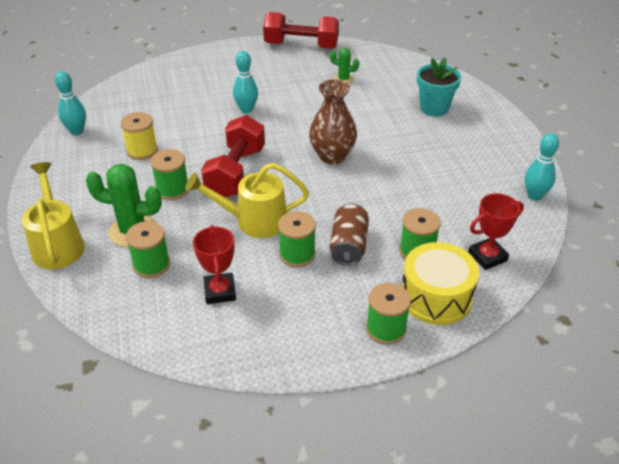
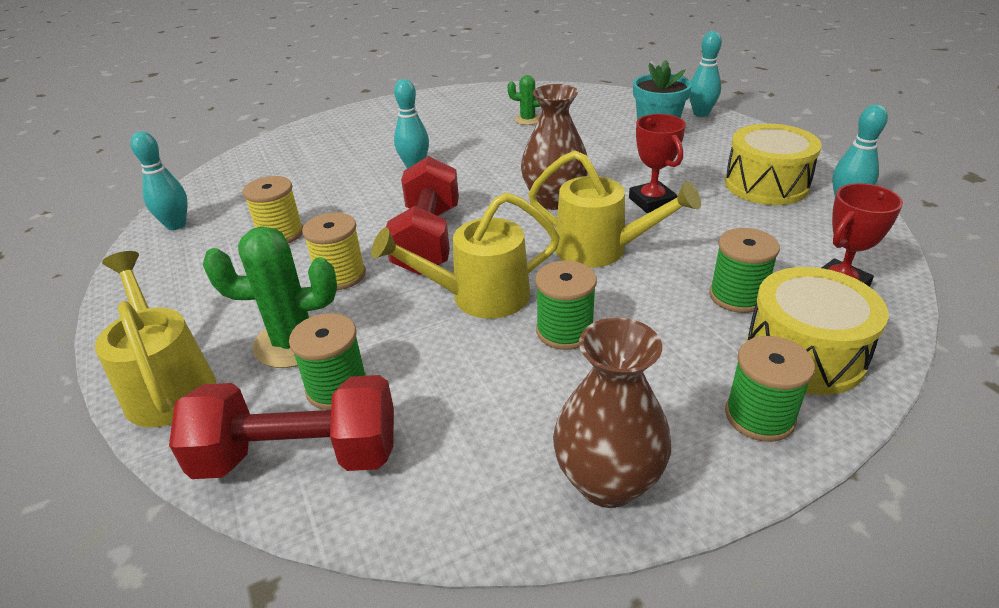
camera: 10 degrees left, 5 degrees down
(172, 189) = (340, 275): green spool -> yellow spool
(220, 291) = (465, 409): red trophy -> red trophy (652, 201)
(282, 347) = (607, 481): none -> brown vase
(301, 46) = (459, 95): red dumbbell -> red dumbbell (299, 456)
(346, 201) = (602, 250): none -> yellow watering can
(349, 246) = (635, 306): brown can -> none
(477, 96) = (701, 113): none -> turquoise bowling pin
(488, 169) = (766, 185): none -> yellow drum

